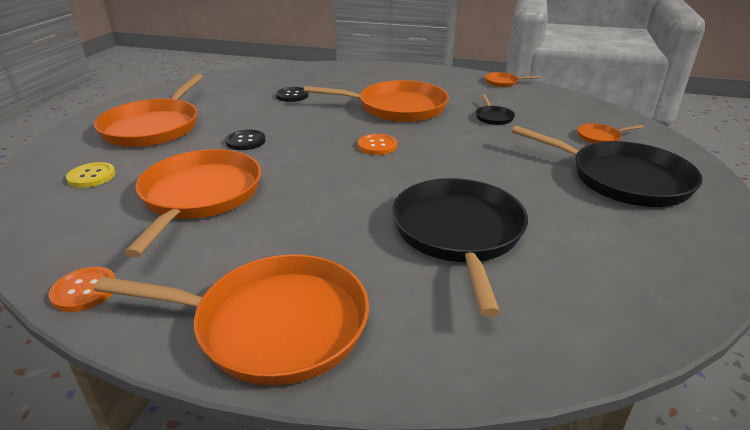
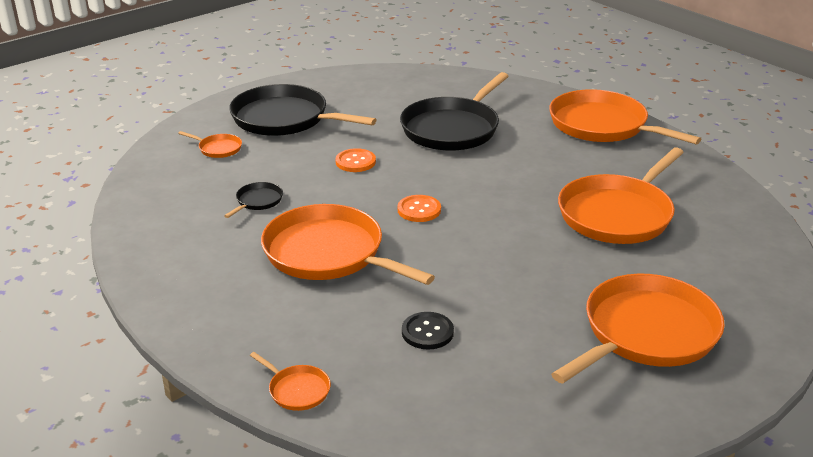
camera: 145 degrees left, 0 degrees up
(84, 290) = (711, 173): orange button -> orange button (355, 162)
(91, 176) = (720, 272): yellow button -> none
(245, 141) = (544, 264): black button -> none
(503, 82) = (136, 247): orange pan -> orange pan (297, 390)
(623, 179) = (285, 119): black pan -> black pan turned 45 degrees counterclockwise

